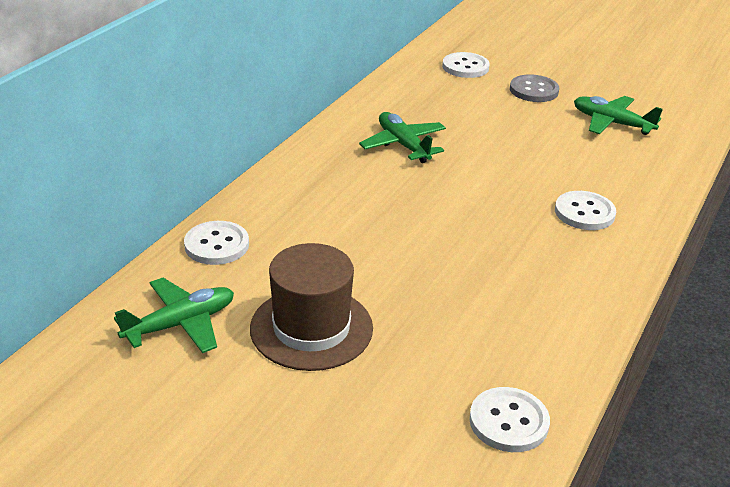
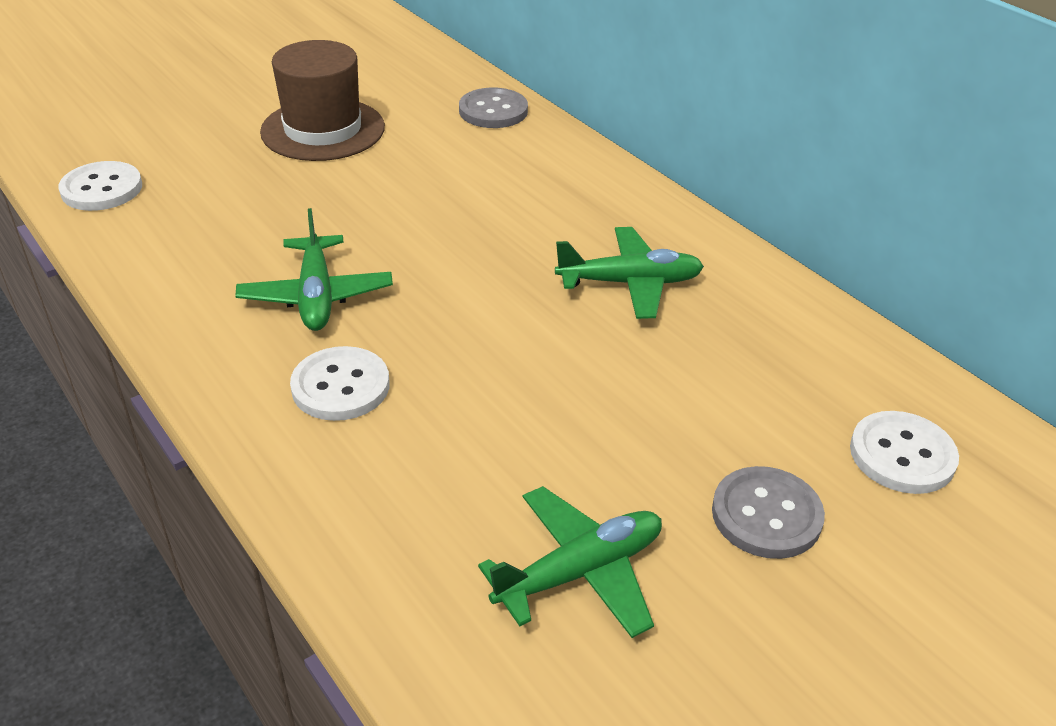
camera: 115 degrees right, 5 degrees up
(180, 324) = (390, 76): green plane -> green plane (316, 295)
(217, 245) = (493, 111): white button -> grey button

